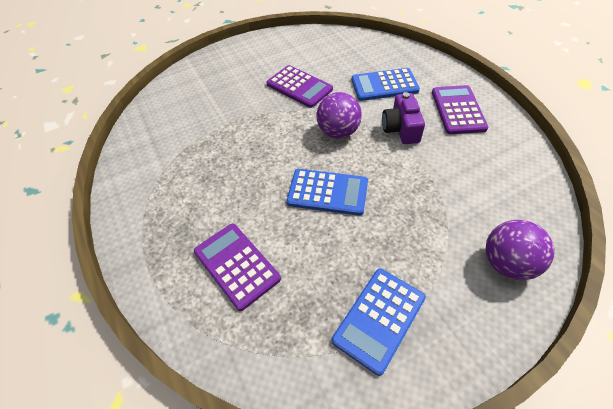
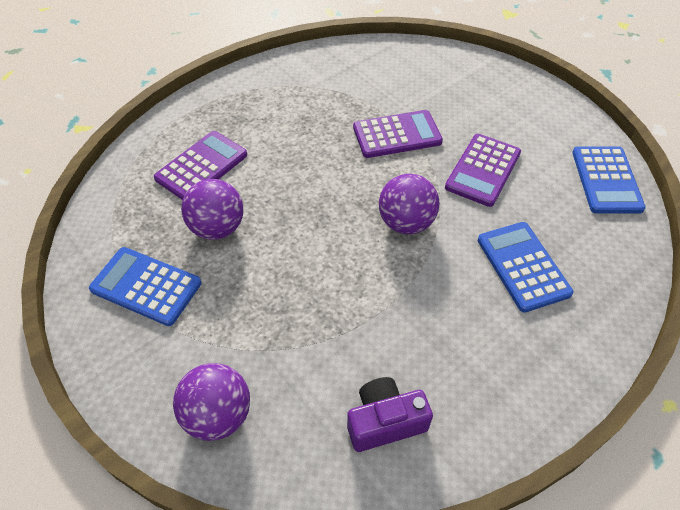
camera: 75 degrees right, 0 degrees up
(319, 255) = (217, 228): none -> purple ball
(327, 192) = (302, 224): blue calculator -> blue calculator (606, 180)
(401, 129) = (431, 292): purple camera -> purple camera (385, 421)
(458, 110) = (496, 367): purple calculator -> purple calculator (397, 135)

